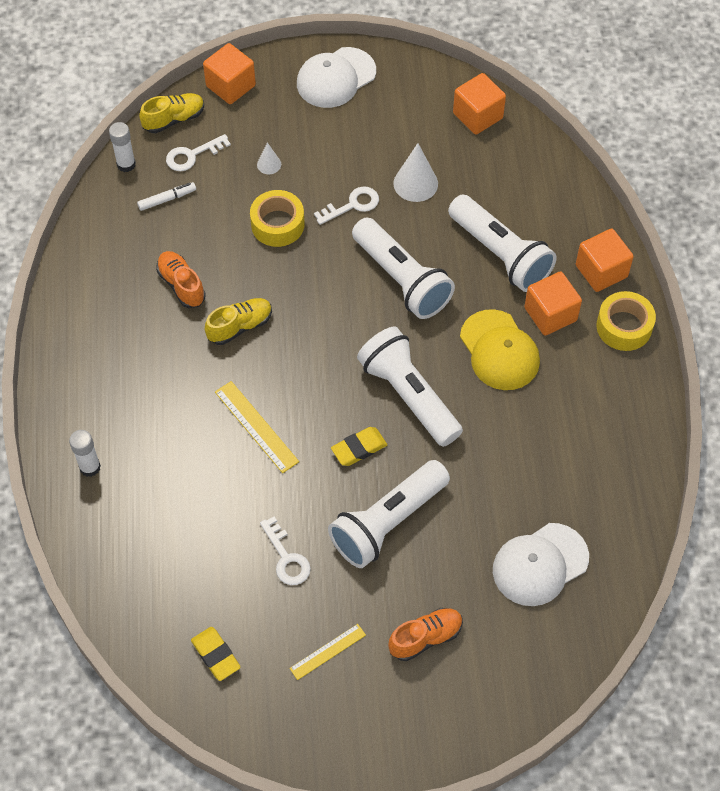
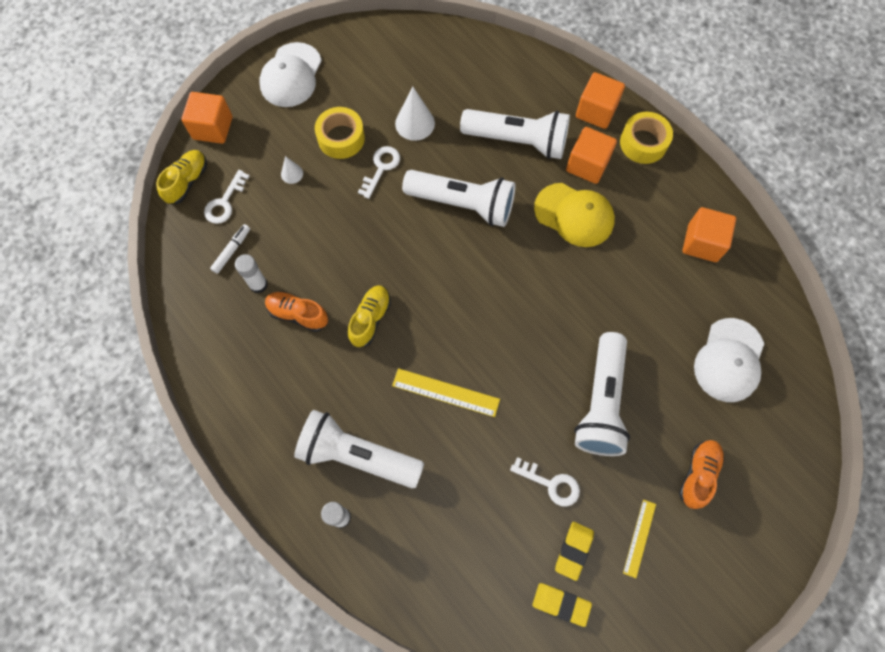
camera: 35 degrees left, 10 degrees up
(126, 164) = (175, 242): white glue stick -> white glue stick (258, 285)
(277, 224) = (336, 218): yellow tape -> yellow tape (341, 138)
(359, 448) = (535, 358): yellow eraser -> yellow eraser (573, 550)
(409, 396) = (538, 292): white flashlight -> white flashlight (357, 455)
(477, 116) = (419, 45): orange cube -> orange cube (702, 243)

